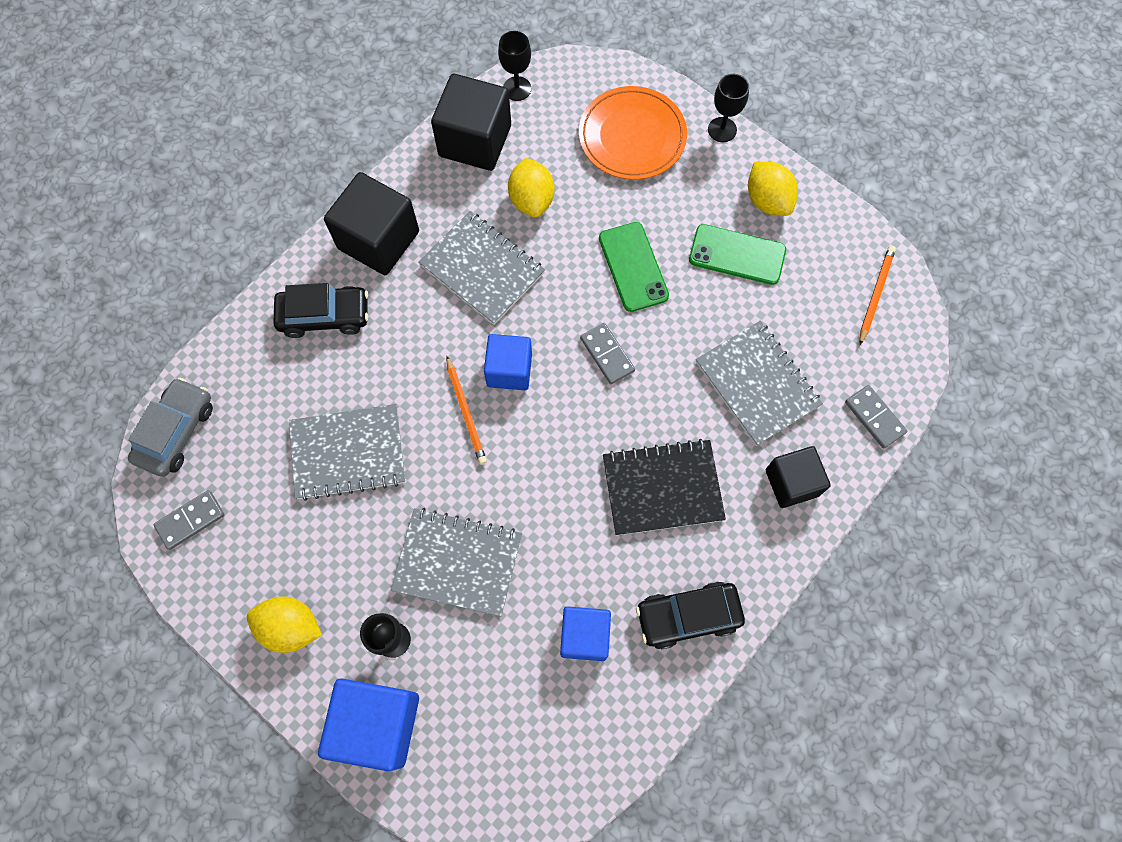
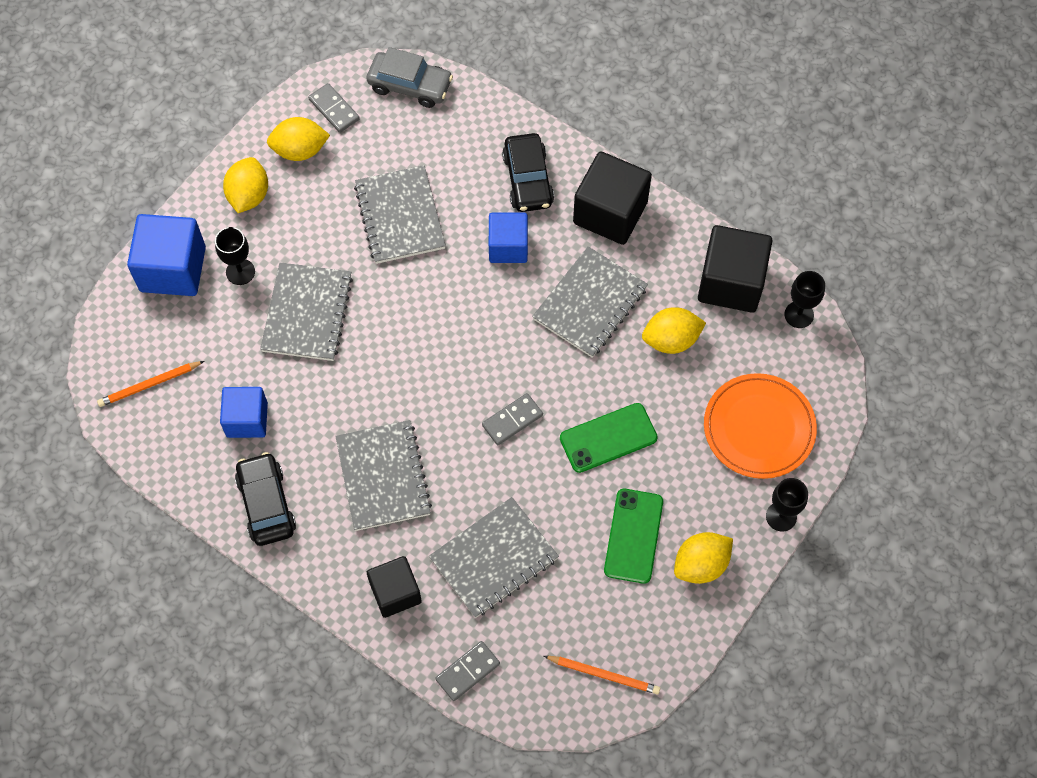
camera: 85 degrees right, 5 degrees down
(239, 563) = (300, 150): none -> yellow lemon
(466, 412) = (445, 305): orange pencil -> orange pencil (149, 385)
(509, 370) = (489, 337): blue cube -> blue cube (508, 247)
(662, 488) = (383, 477): black notebook -> grey notebook

